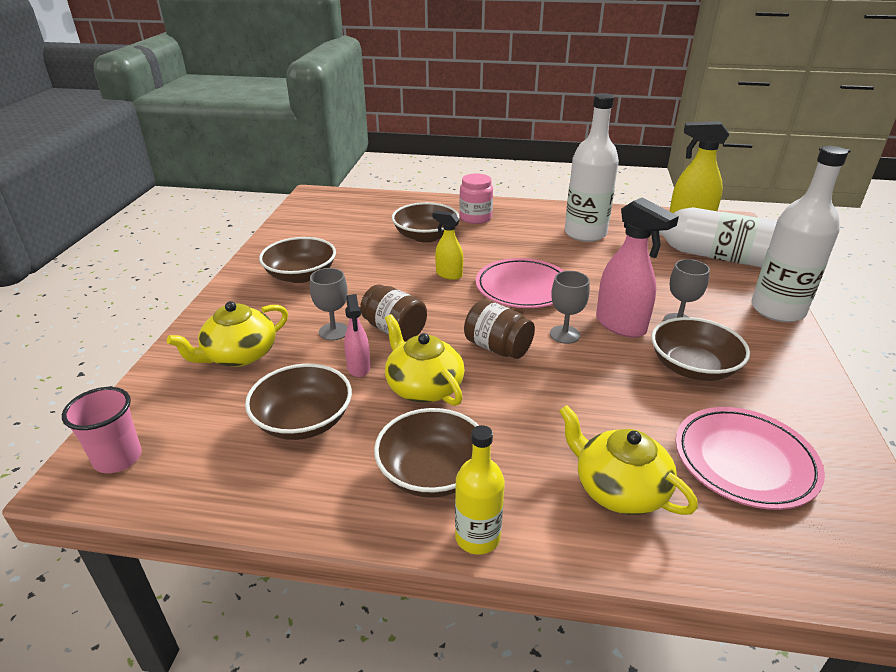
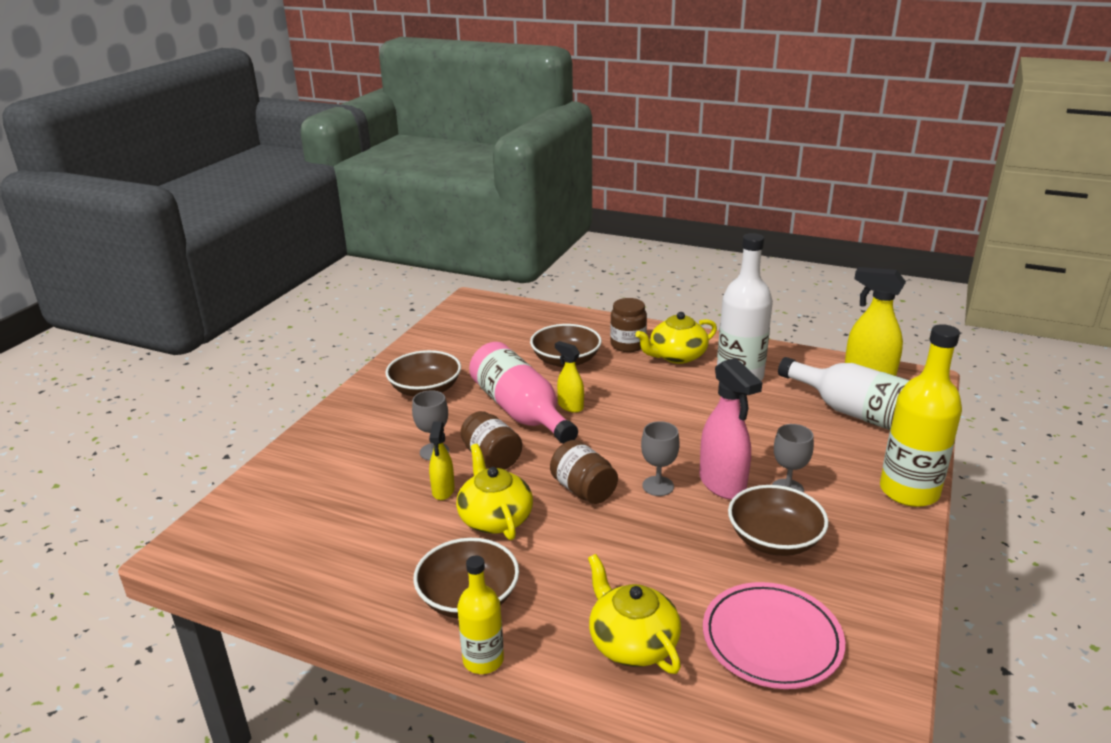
camera: 15 degrees right, 5 degrees down
(118, 458) = (214, 541): pink cup -> none
(239, 355) = (342, 463): yellow teapot -> yellow teapot (676, 356)
(303, 421) = (375, 533): brown bowl -> none
(359, 368) = (443, 491): pink spray bottle -> yellow spray bottle
(403, 284) = (520, 411): none -> pink bottle
(475, 218) = (628, 345): pink jar -> brown jar
(523, 288) = (640, 430): pink plate -> none
(777, 310) = (909, 491): white bottle -> yellow bottle

